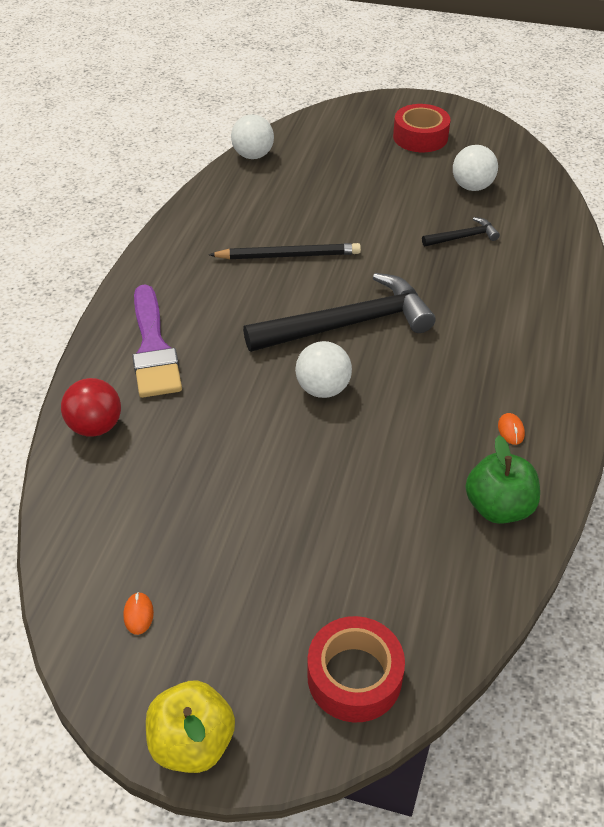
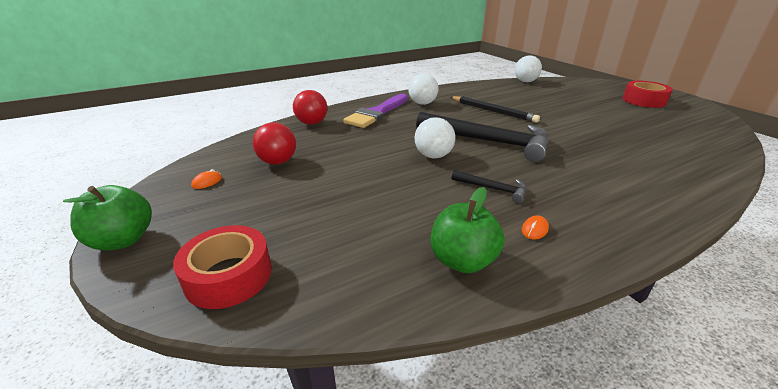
camera: 45 degrees right, 15 degrees down
(168, 523) = (278, 162): none -> red ball
(192, 742) = (123, 240): yellow apple -> green apple
(463, 237) = (623, 139): black hammer -> black hammer (493, 189)
(472, 187) = (659, 125): white ball -> white ball (422, 103)

